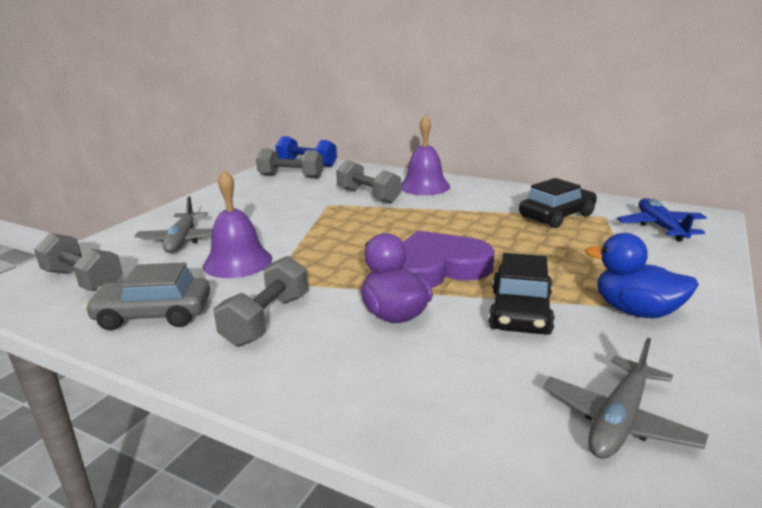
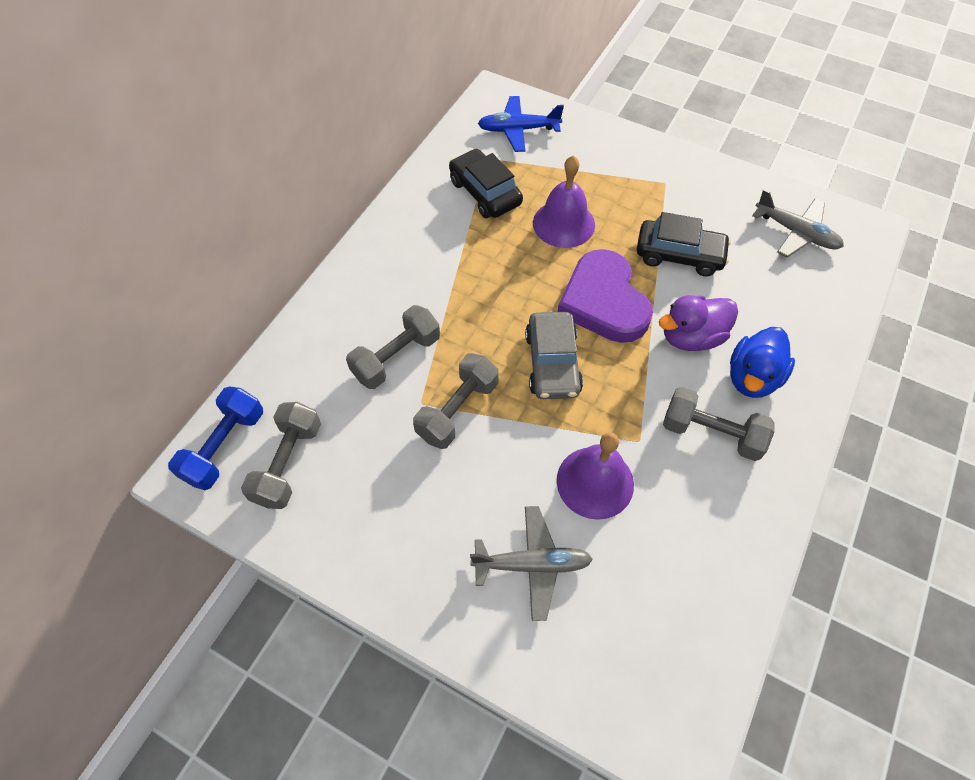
camera: 90 degrees left, 35 degrees up
(83, 280) = (648, 650): grey dumbbell -> grey dumbbell (458, 410)
(154, 314) = (714, 538): grey car -> grey car (552, 363)
(424, 186) = (370, 295): purple bell -> purple bell (563, 223)
(636, 311) = (671, 190): blue duck -> blue duck (752, 377)

